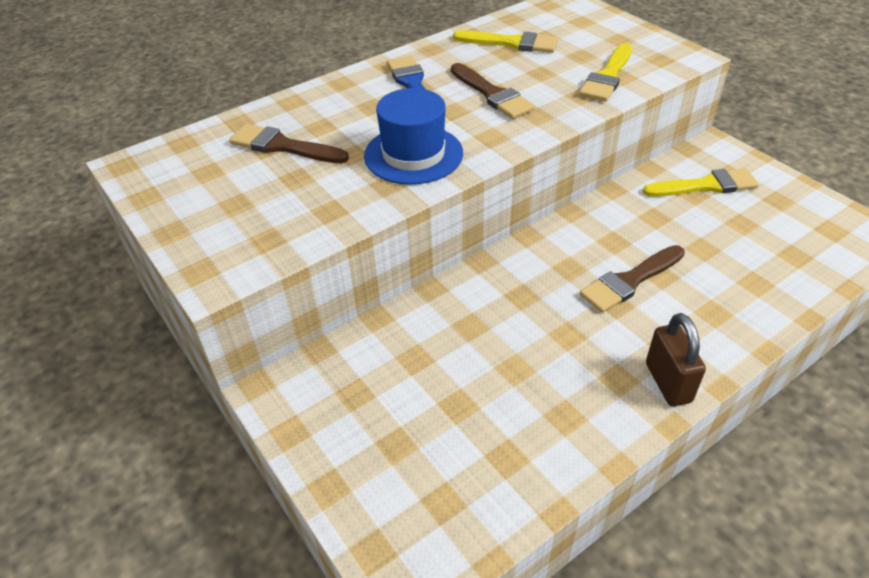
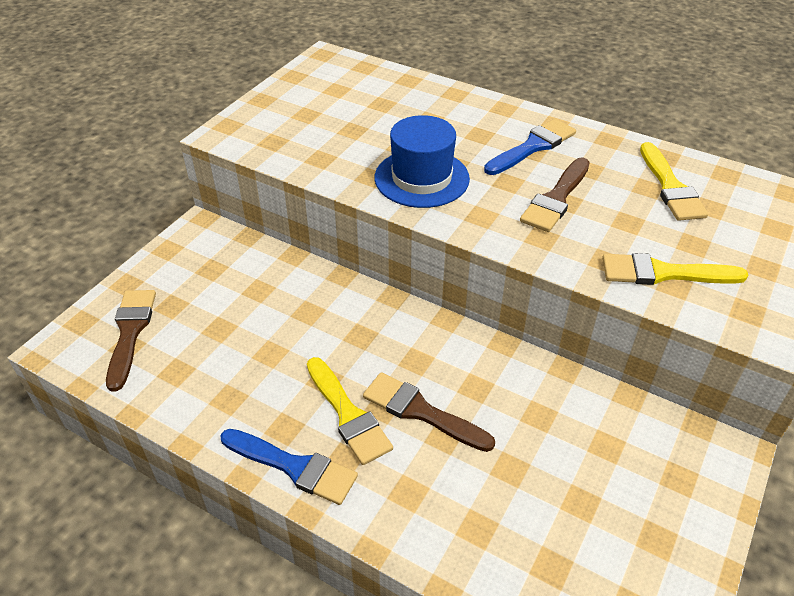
camera: 65 degrees right, 0 degrees up
(283, 146) = (389, 111): brown brush -> brown brush (130, 333)
(668, 382) = (293, 467): brown padlock -> blue brush
(705, 186) = (631, 454): yellow brush -> yellow brush (348, 414)

